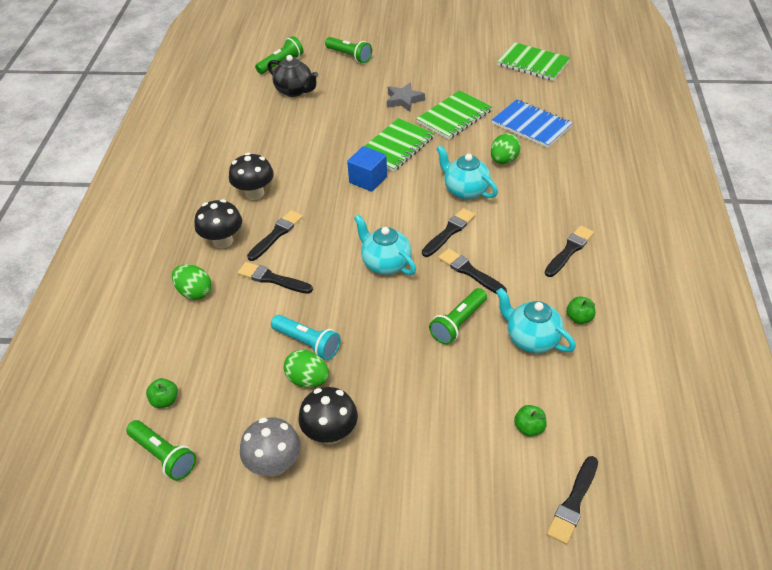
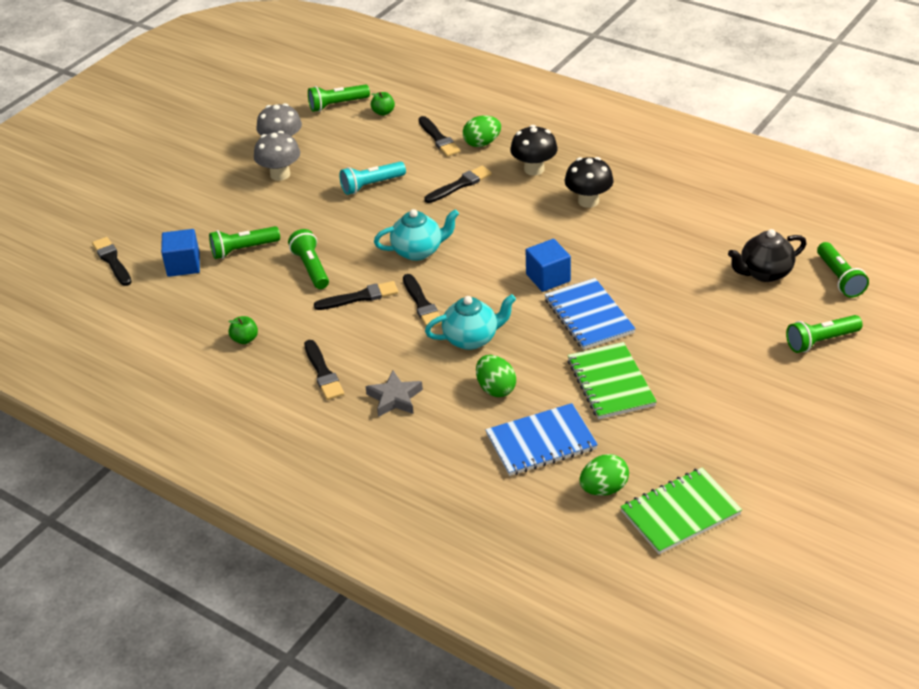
camera: 120 degrees right, 5 degrees down
(276, 235) = (515, 200): black brush -> black brush (438, 138)
(308, 380) = (336, 176): green egg -> green egg (603, 489)
(330, 433) = (280, 174): black mushroom -> grey mushroom
(396, 146) = (589, 316): green notebook -> blue notebook
(404, 100) = (678, 354): grey star -> grey star (395, 398)
(471, 391) = (243, 249): none -> green flashlight
(529, 428) = (183, 265): green apple -> blue cube
(531, 339) = (254, 302): turquoise teapot -> none

